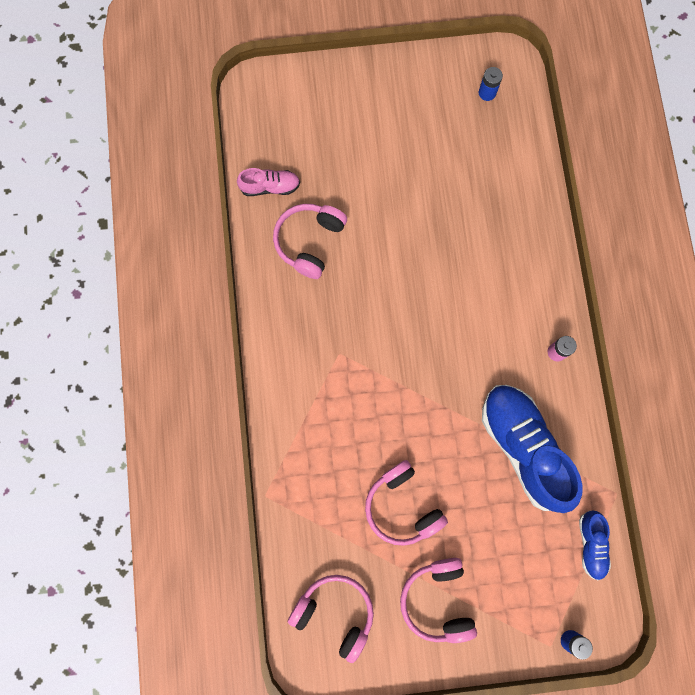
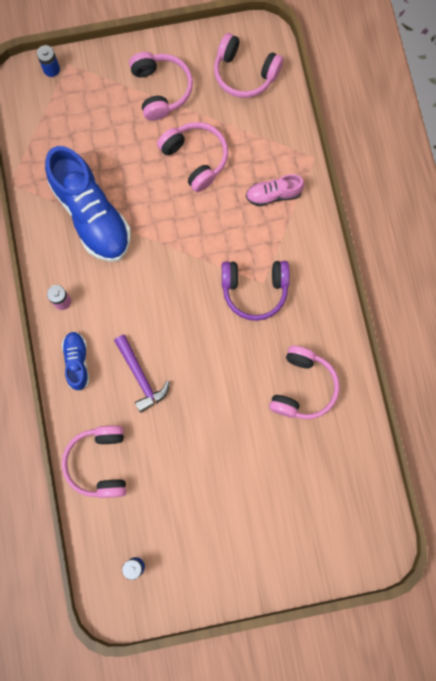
camera: 175 degrees right, 0 degrees up
(270, 187) = (348, 441): pink shoe -> pink shoe (273, 194)
(349, 346) = (254, 290): none -> purple headphones
(475, 266) = (141, 377): none -> purple hammer
(519, 187) = (99, 463): none -> pink headphones
(591, 544) = (33, 141): blue shoe -> blue shoe (77, 362)

